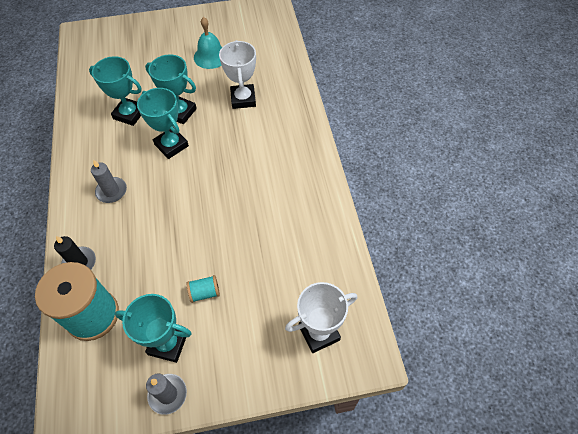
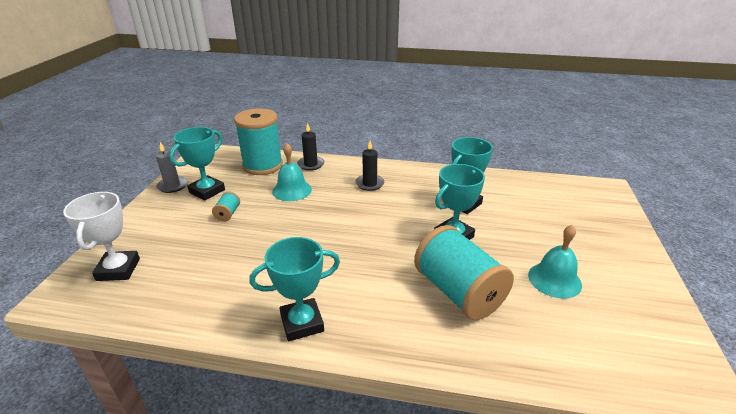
camera: 110 degrees right, 25 degrees down
(111, 191) = (369, 184): grey candle -> black candle
(142, 255) = (292, 190): none -> turquoise bell
(171, 145) = (406, 222): turquoise trophy -> turquoise trophy (302, 323)
(243, 99) = (458, 292): white trophy -> turquoise spool

